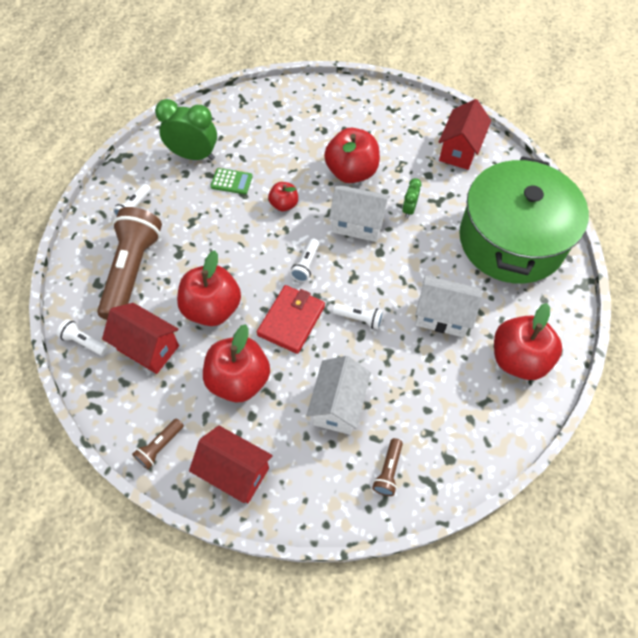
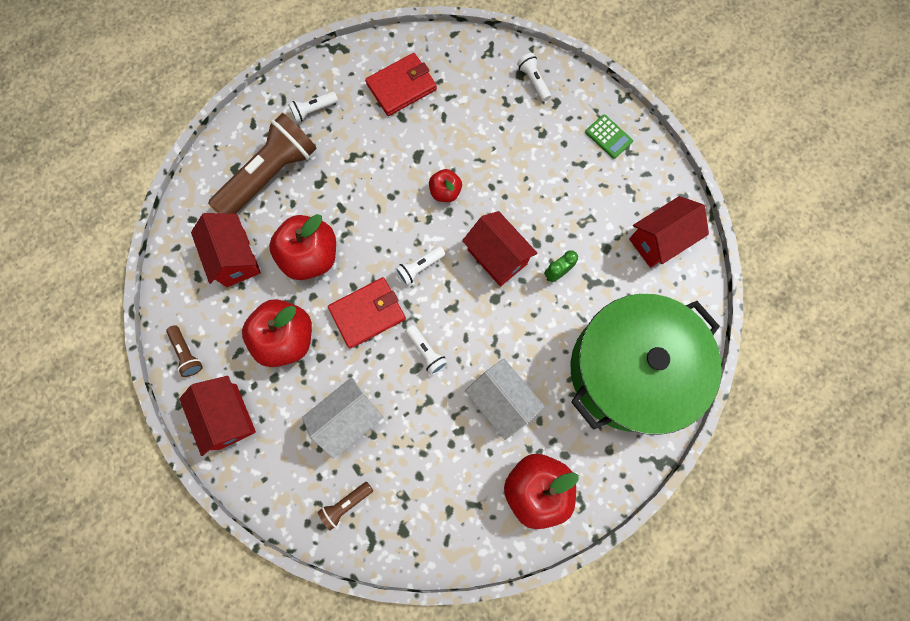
camera: 35 degrees right, 15 degrees up
(84, 342) = (190, 218): white flashlight -> white flashlight (533, 81)
(160, 447) = (187, 353): brown flashlight -> brown flashlight turned 105 degrees counterclockwise
(194, 155) = (401, 86): green clock -> red wallet
(231, 181) = (415, 137): green calculator -> green calculator (608, 137)
(351, 172) = (533, 197): red apple -> none
(358, 224) = (497, 257): white house -> red house

